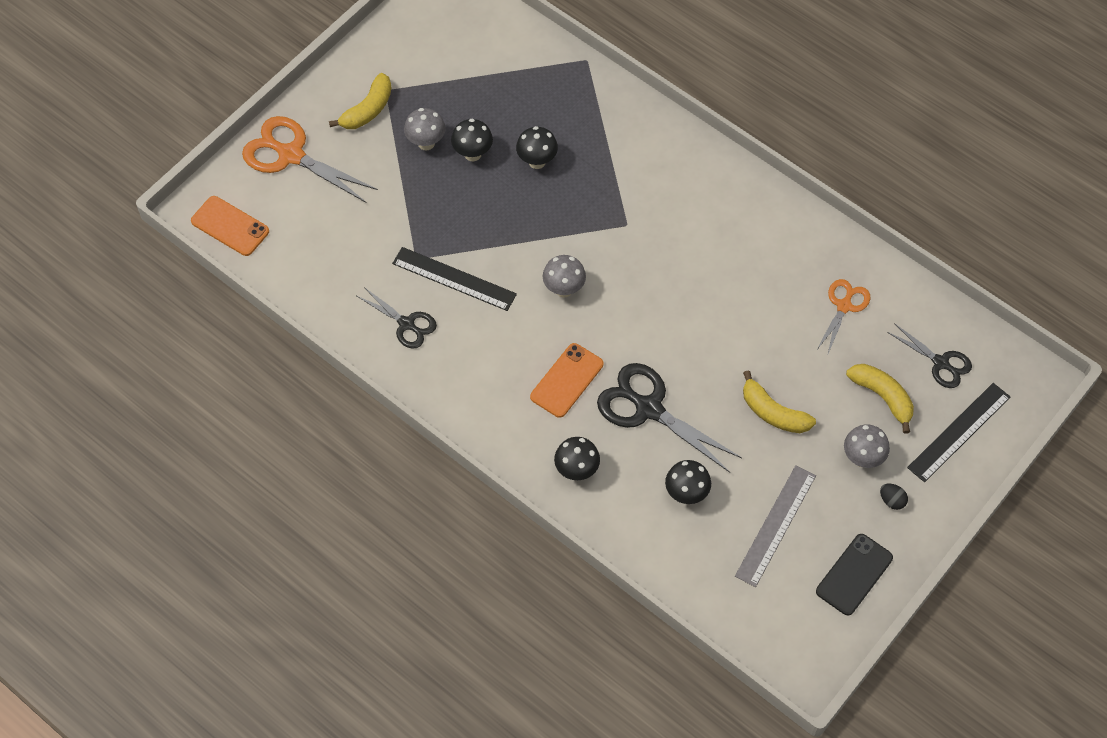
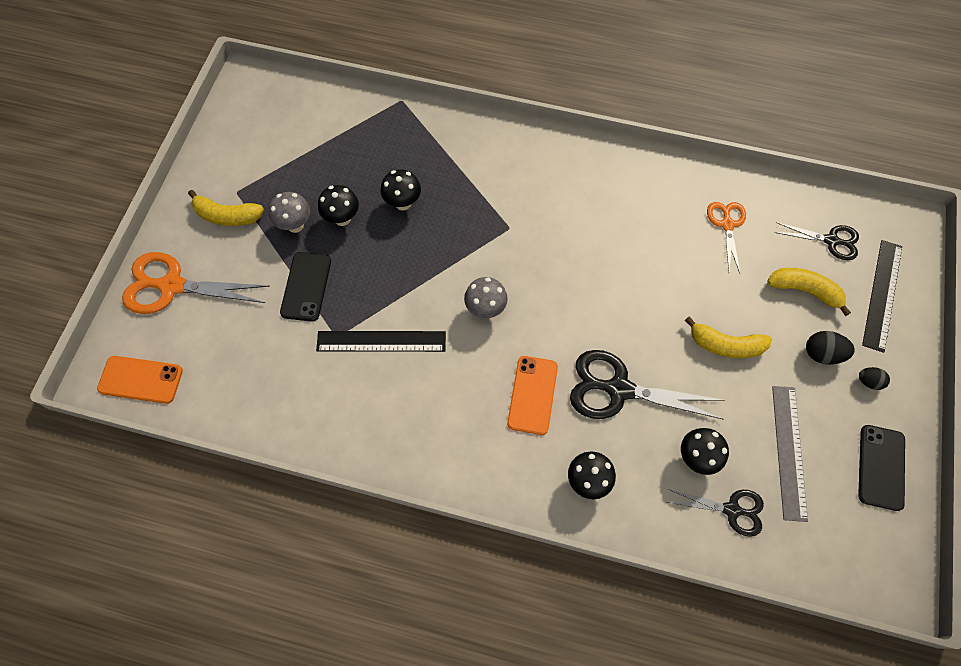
camera: 25 degrees left, 5 degrees up
(368, 110) = (227, 216): yellow banana -> yellow banana turned 90 degrees clockwise
(406, 324) = (357, 404): black scissors -> black scissors (731, 510)
(410, 203) = (306, 286): none -> black phone
(862, 458) = (822, 354): grey mushroom -> black egg

